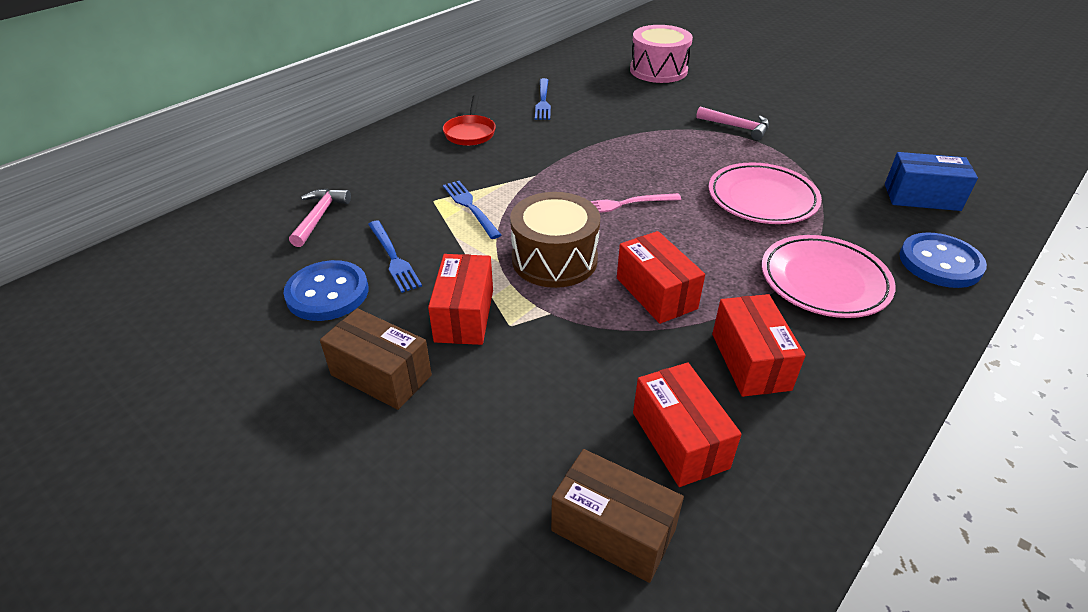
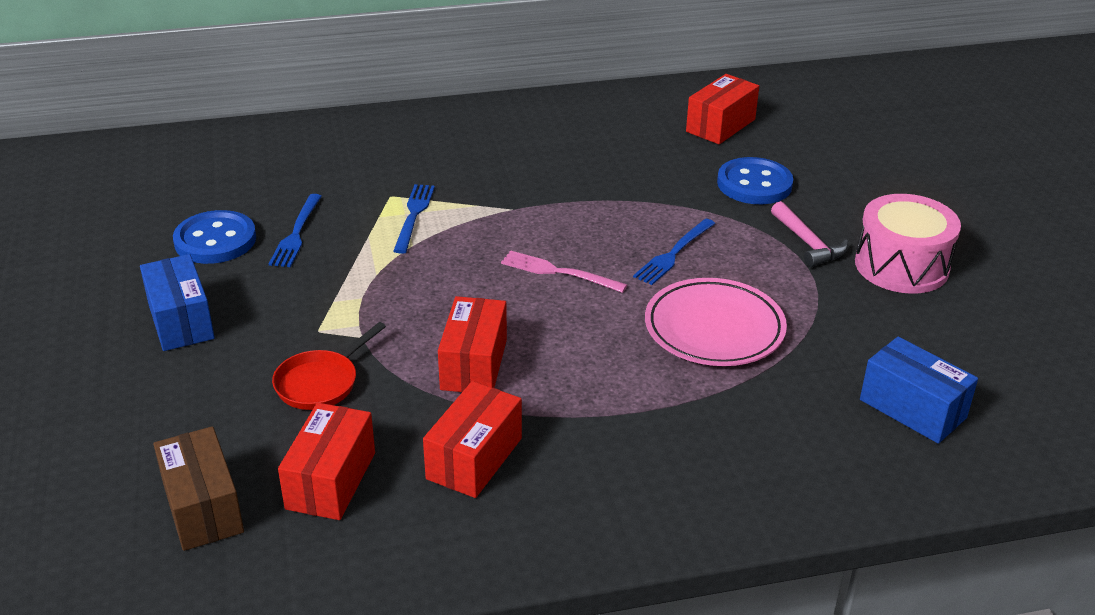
camera: 35 degrees right, 5 degrees down
(319, 217) = (281, 172): pink hammer -> none
(381, 375) = (180, 321): brown box -> blue box
(464, 315) = (293, 306): red box -> red box (720, 125)
(470, 133) = (507, 141): red pan -> red pan (320, 383)
(543, 101) = (626, 133): blue fork -> blue fork (673, 254)
(554, 259) = (425, 294): brown drum -> none
(658, 70) = (814, 142): pink drum -> pink drum (901, 266)
(824, 281) = (653, 432): pink plate -> none
(940, 263) = (813, 477): blue button -> blue button (754, 184)

